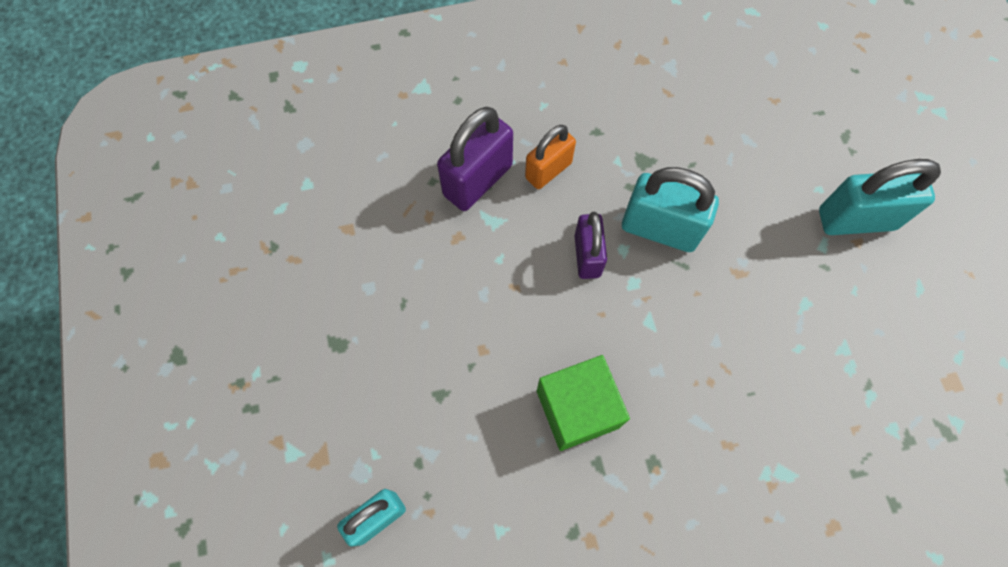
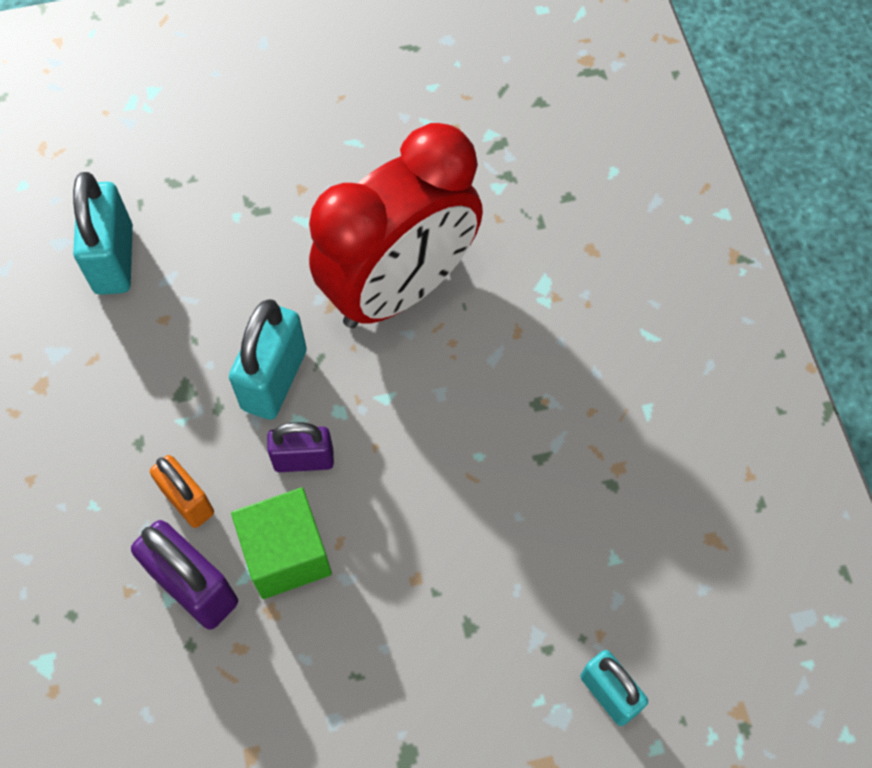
camera: 90 degrees left, 5 degrees down
(577, 409) = (483, 476): green cube -> green cube (286, 554)
(762, 333) = (400, 289): none -> red clock
(856, 219) = (275, 187): turquoise padlock -> turquoise padlock (114, 259)

